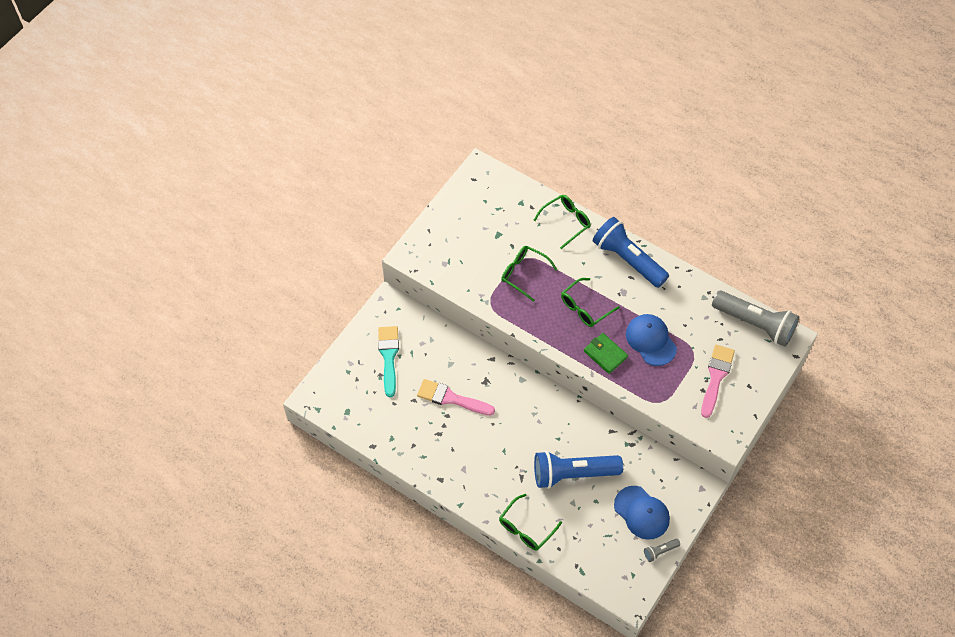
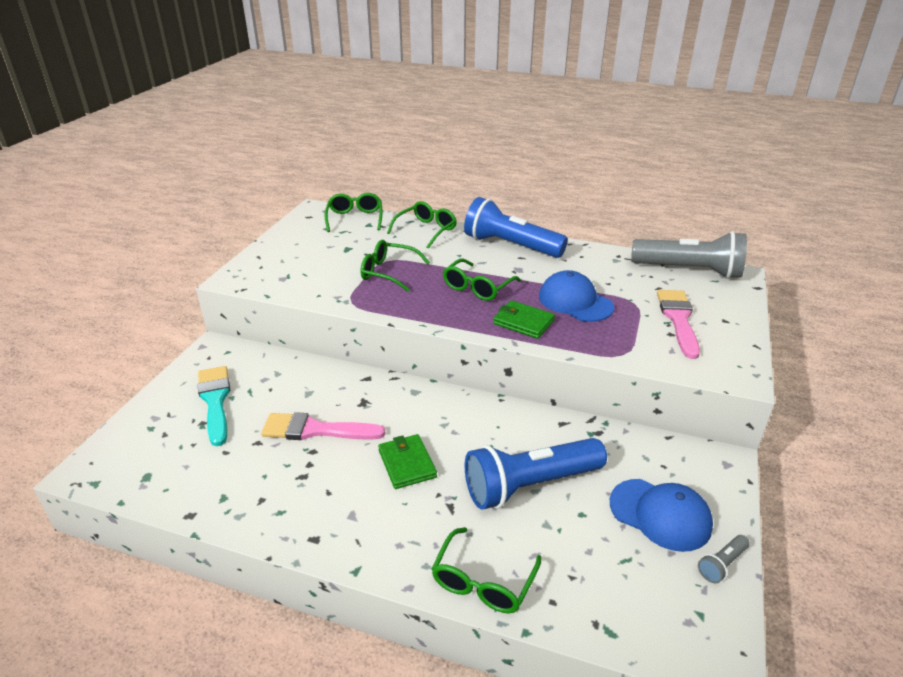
camera: 15 degrees left, 25 degrees down
(503, 439) = (407, 464): none -> green wallet
(511, 191) = (355, 219): none -> green glasses

